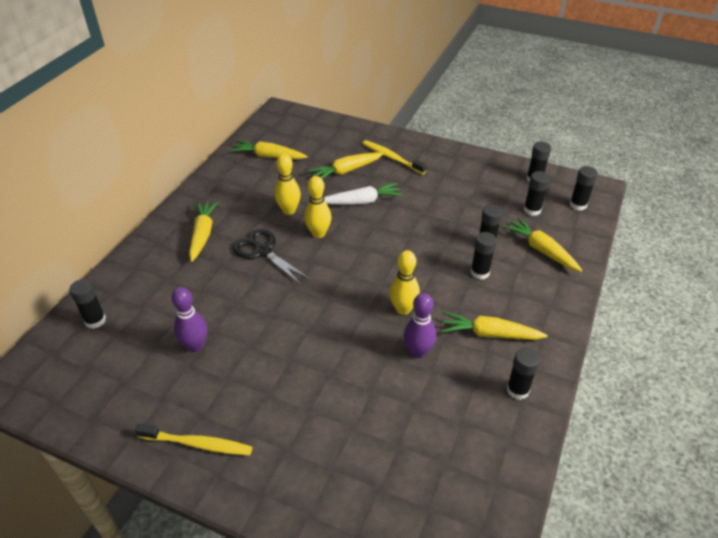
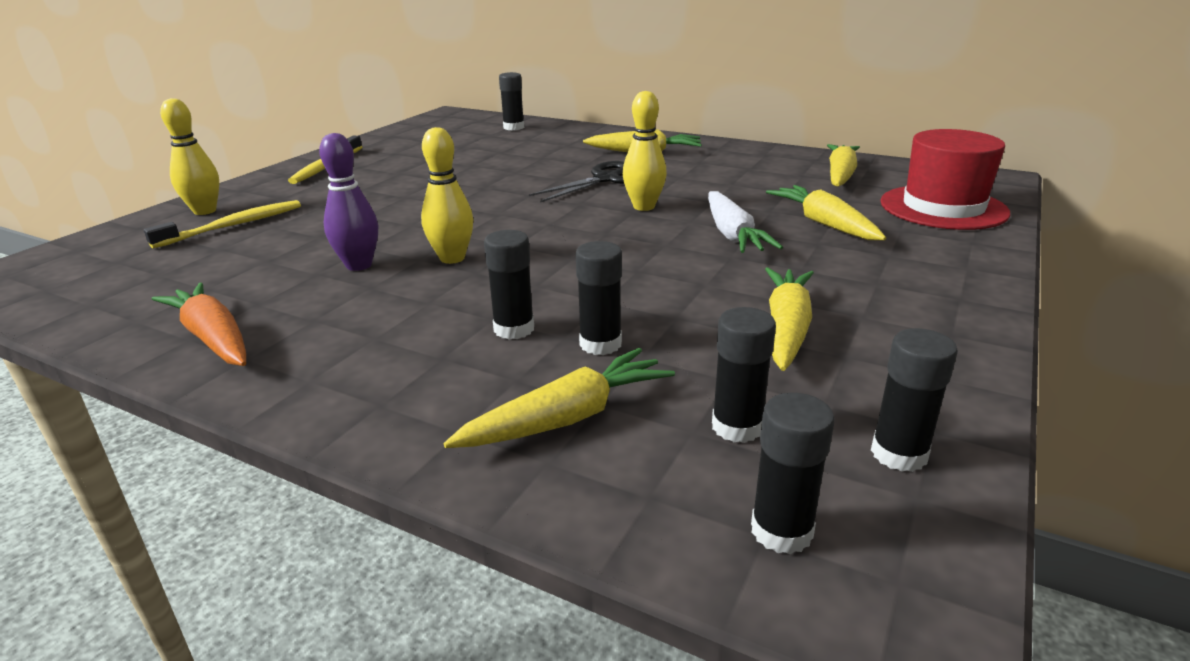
camera: 95 degrees right, 15 degrees down
(195, 346) = (455, 159): purple bowling pin -> none
(289, 210) = (699, 189): yellow bowling pin -> yellow bowling pin (205, 211)
(324, 133) = (943, 207): none -> red hat
(392, 158) = (893, 262): yellow toothbrush -> yellow toothbrush (233, 226)
(489, 334) = (351, 324): yellow carrot -> yellow carrot (786, 328)
(517, 390) = (213, 338): black glue stick -> orange carrot

